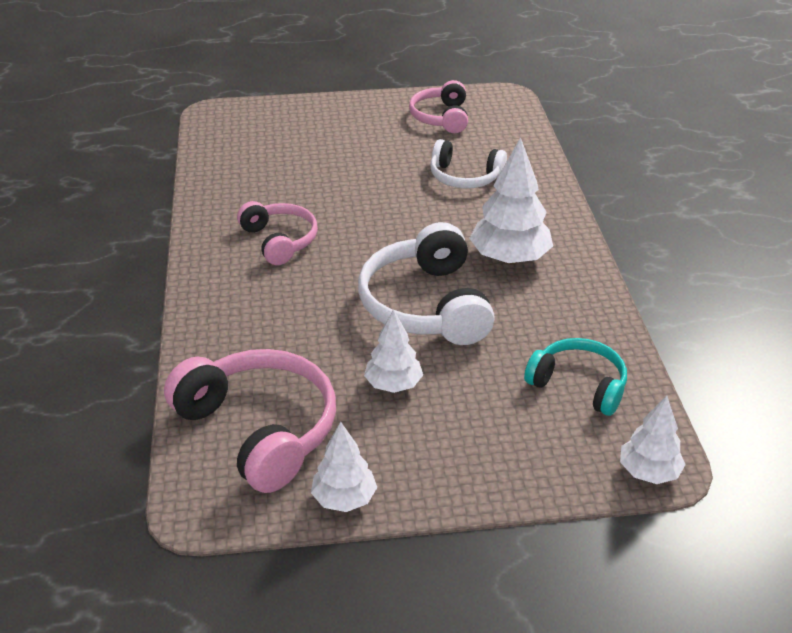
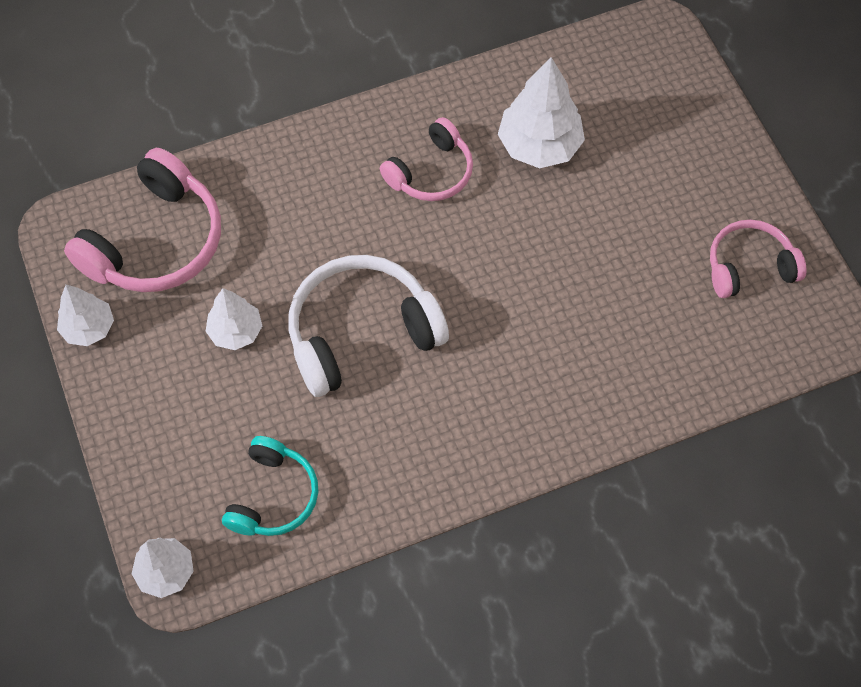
camera: 75 degrees right, 25 degrees up
(464, 177) = (617, 321): white headphones -> none
(509, 258) = (466, 398): white tree -> white tree (539, 146)

